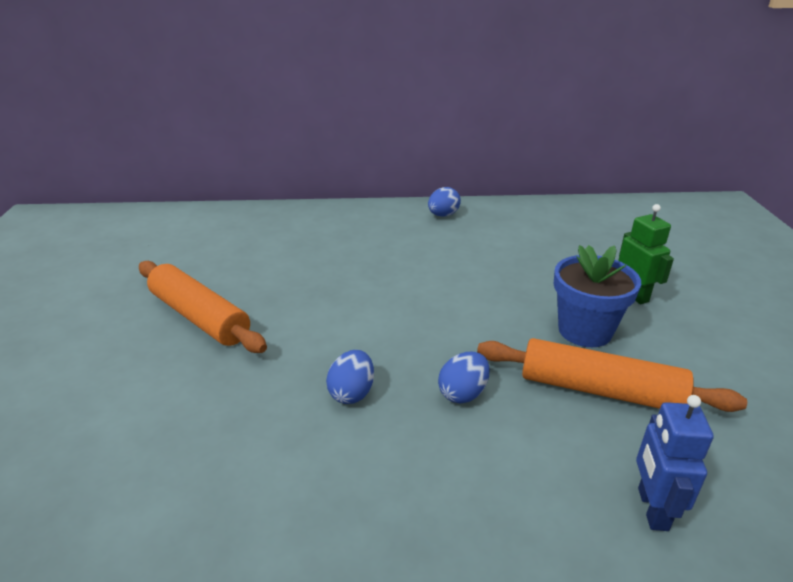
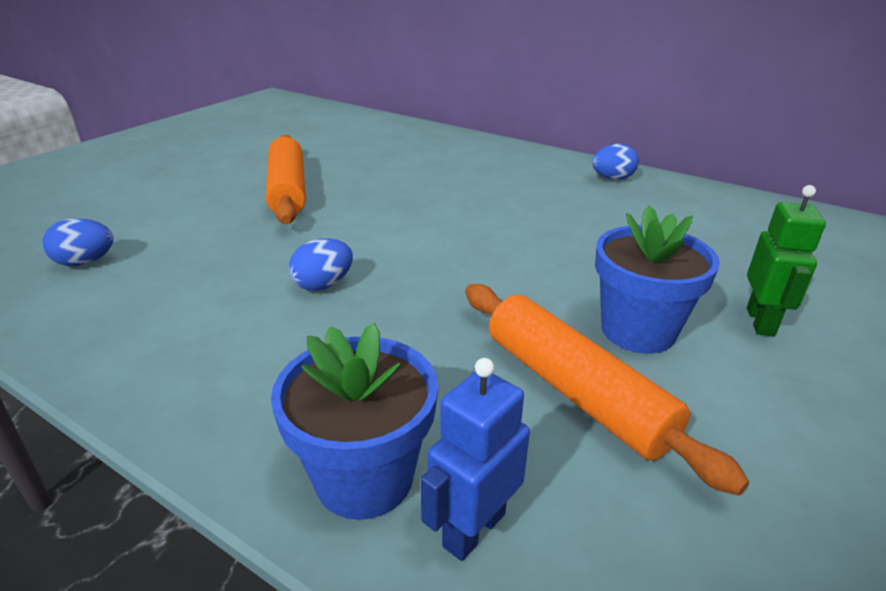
camera: 35 degrees right, 0 degrees up
(463, 393) = (419, 327): blue egg -> blue egg (85, 262)
(563, 518) = (364, 477): none -> blue flower pot

